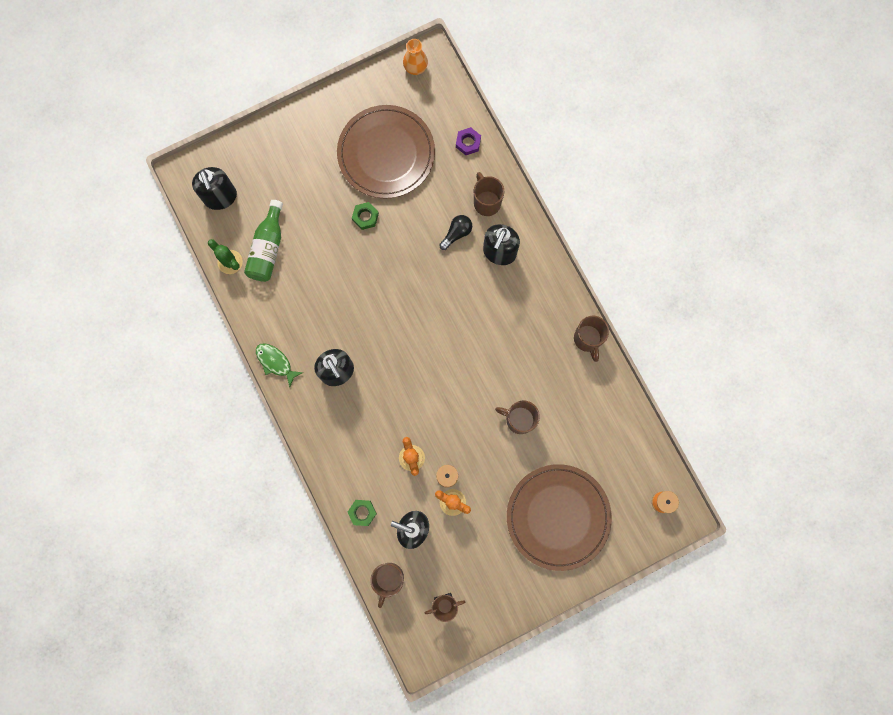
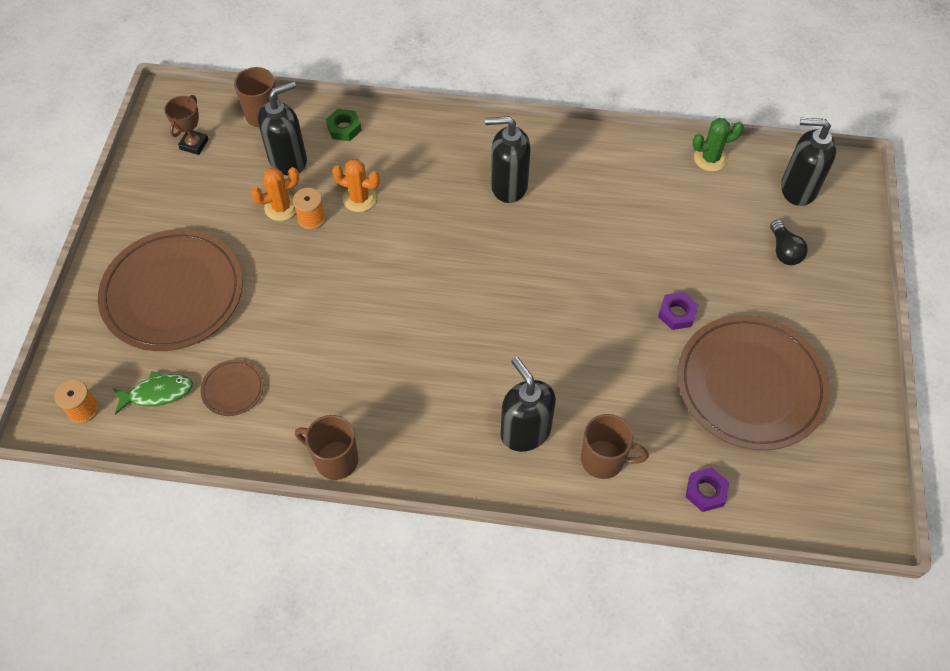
camera: 125 degrees right, 20 degrees down
(268, 248) = (702, 199): green bottle -> none
(275, 362) = (562, 140): green fish -> green fish (158, 393)
(365, 217) = (677, 313): green nut -> purple nut
(415, 68) = (862, 495): orange vase -> none
(456, 233) = (585, 398): black light bulb -> black light bulb (784, 251)
(519, 419) = (308, 322): brown mug -> none
(589, 428) = (233, 389): none -> brown plate

